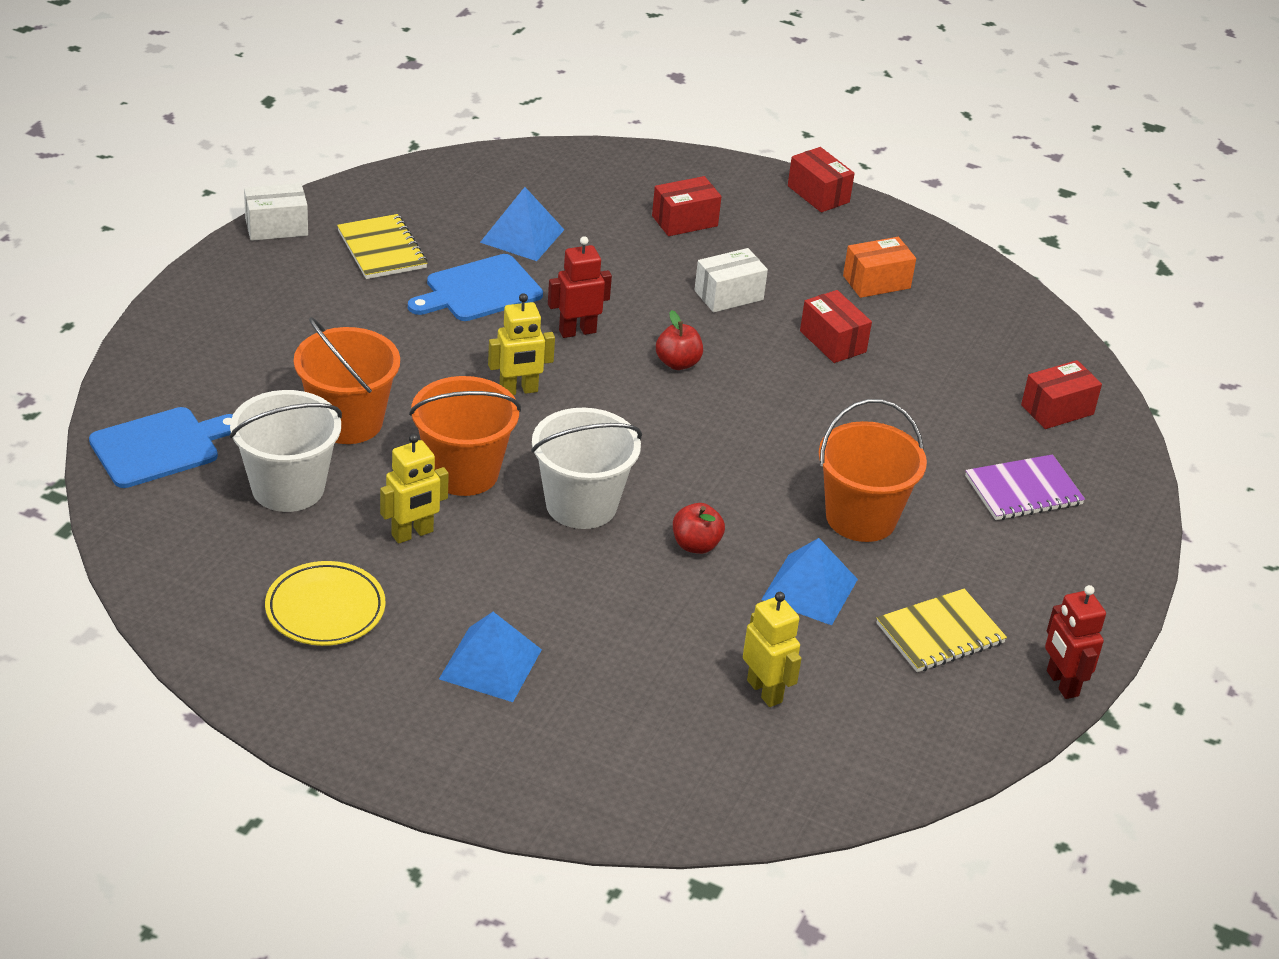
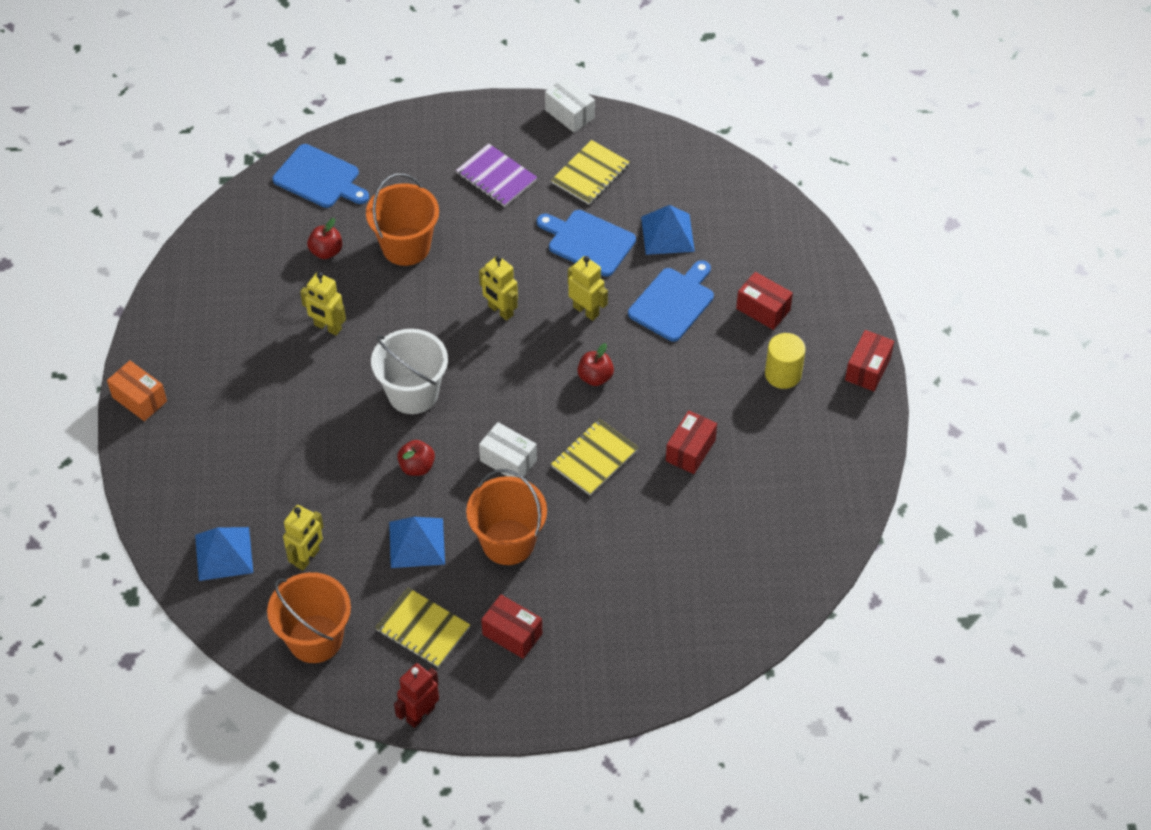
camera: 65 degrees right, 15 degrees up
(288, 487) = (326, 251): white bucket -> red apple
(325, 609) = (236, 321): yellow plate -> none
(463, 472) = (400, 323): orange bucket -> orange bucket (315, 638)
(490, 664) = (242, 416): blue pyramid -> blue pyramid (224, 553)
(577, 331) = (586, 310): red robot -> yellow robot
(621, 270) = (673, 302): none -> blue cutting board
(728, 295) = (695, 371): white box -> white box (508, 460)
(781, 244) = (783, 374): none -> yellow cylinder
(791, 409) = (594, 458): none -> yellow notebook
(876, 282) = (785, 447): orange box -> orange box (139, 399)
(1023, 490) = (607, 623): purple notebook -> purple notebook (496, 177)
(1057, 409) = (718, 611): red box -> red box (512, 634)

